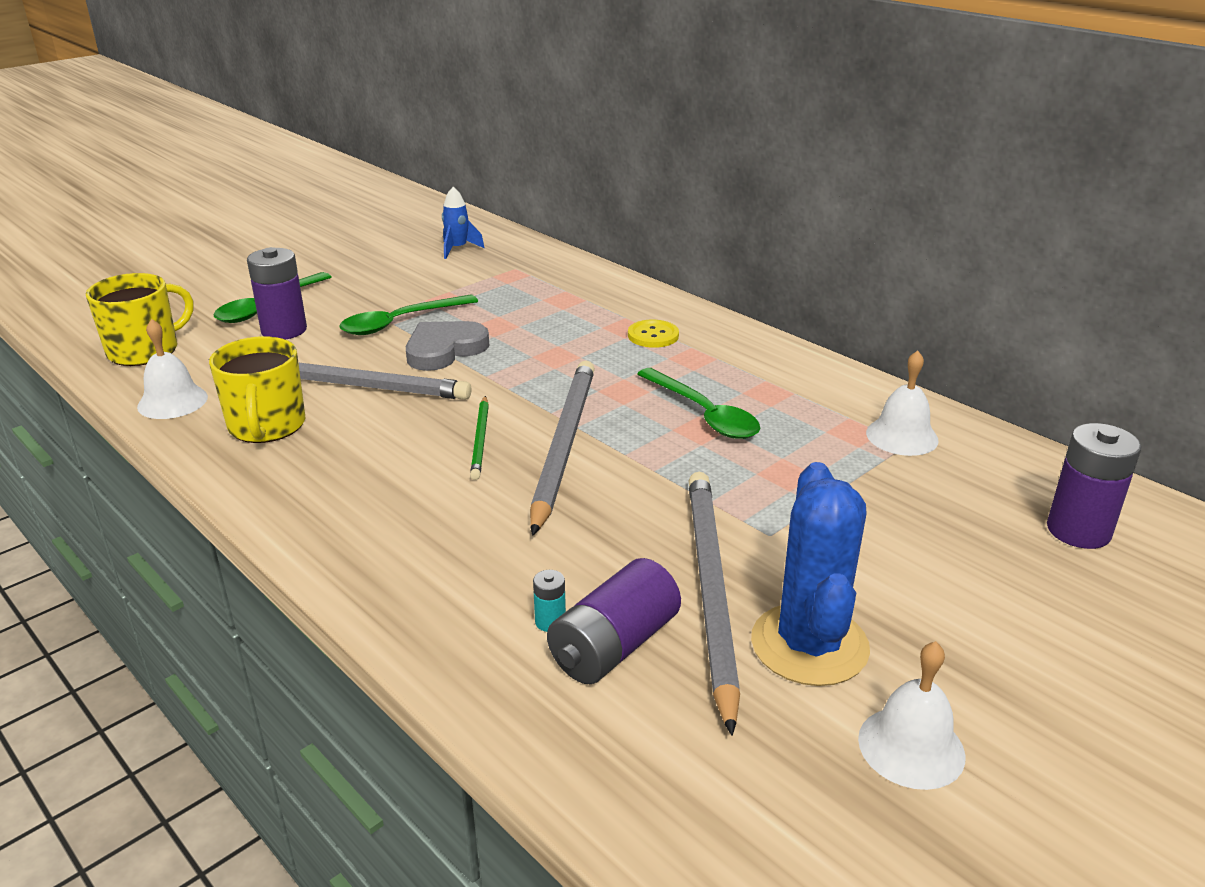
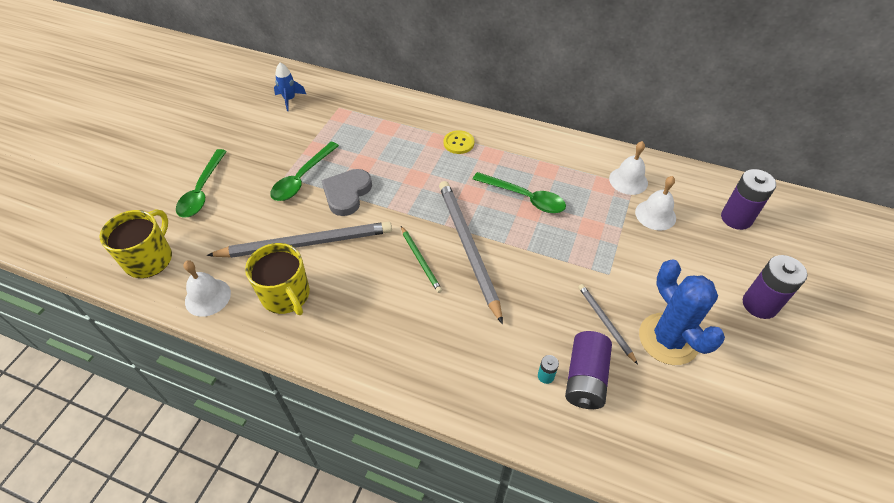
camera: 25 degrees left, 20 degrees up
(284, 330) = (231, 209): purple battery -> purple battery (759, 304)
(710, 590) = (605, 322): grey pencil -> grey pencil, size x0.50
(911, 747) = (741, 381): white bell -> white bell (655, 215)

